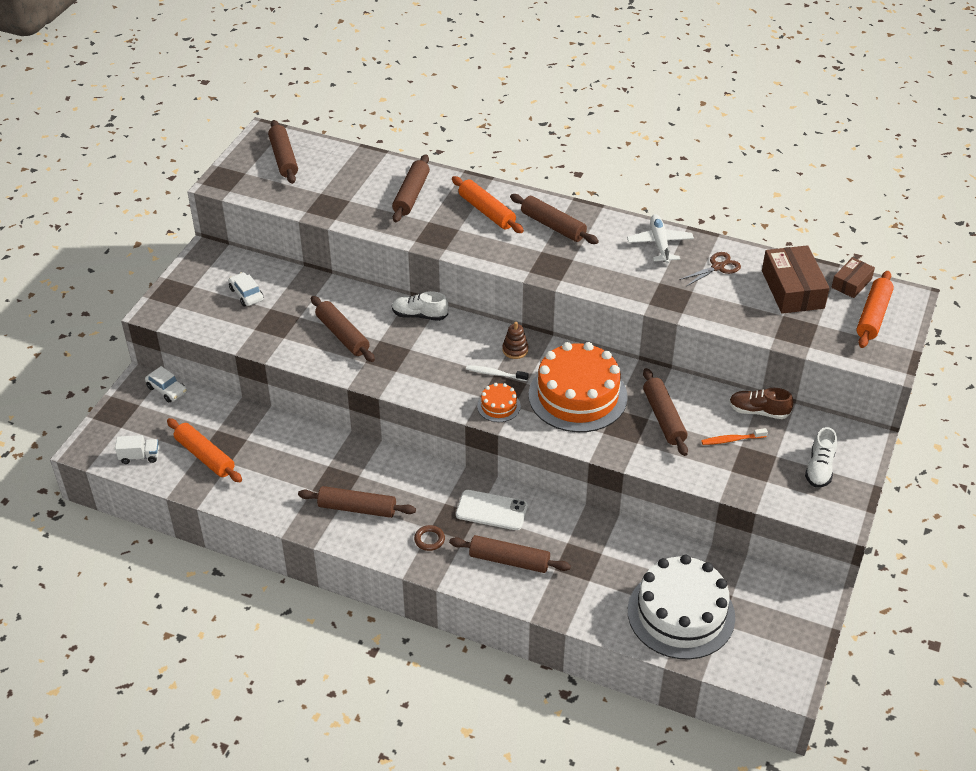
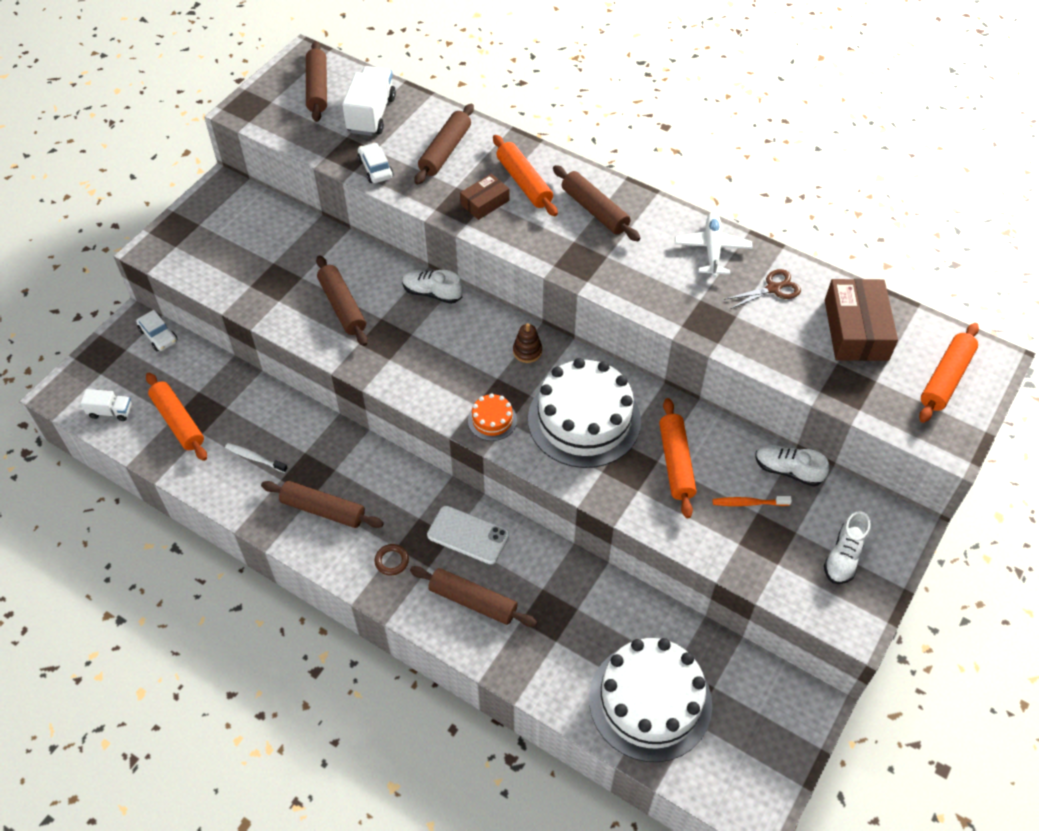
camera: 10 degrees right, 10 degrees up
(246, 294) = (252, 242): white car -> white car (375, 169)
(338, 174) = (371, 114): none -> white truck
(495, 374) = (498, 378): white toothbrush -> white toothbrush (255, 458)
(577, 396) = (584, 420): orange cake -> white cake
(664, 418) = (676, 462): brown rolling pin -> orange rolling pin
(758, 411) = (788, 470): brown shoe -> white shoe
(851, 283) = (929, 331): brown box -> brown box (485, 202)

